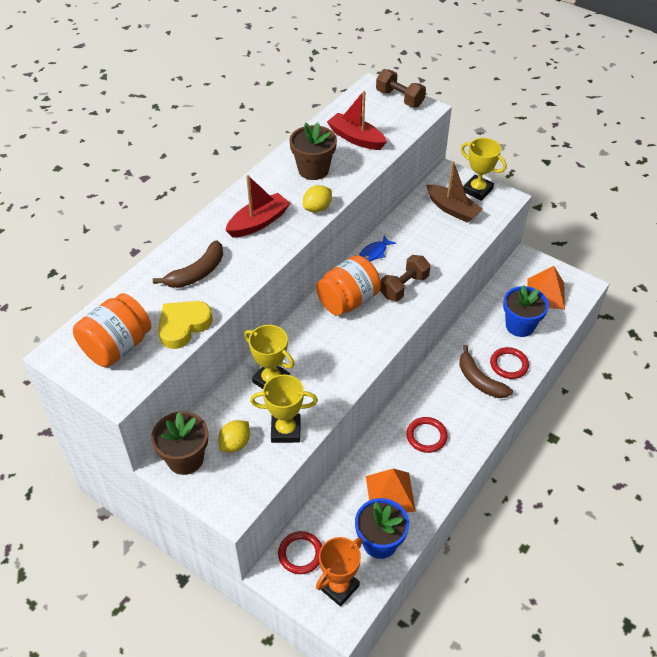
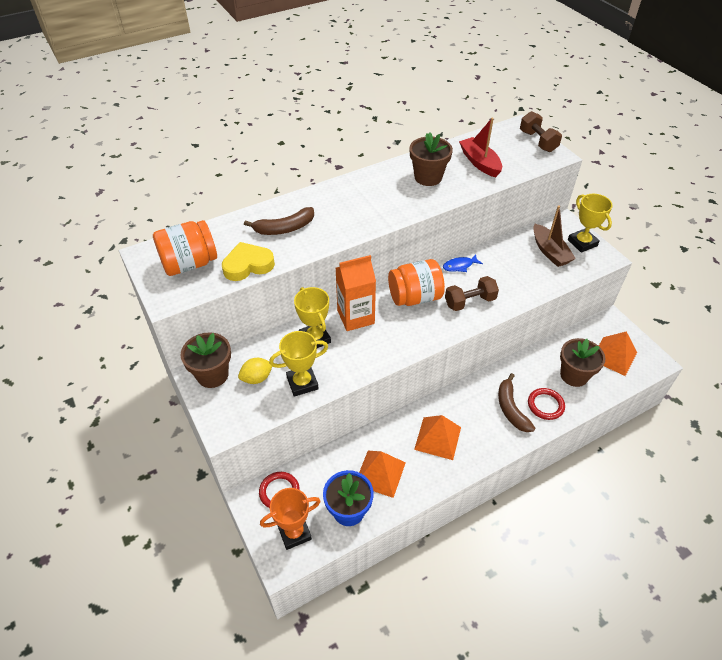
camera: 25 degrees right, 0 degrees up
(258, 222) = (357, 205): red boat -> none
(286, 430) = (302, 383): yellow trophy -> yellow trophy turned 45 degrees counterclockwise
(300, 342) = (355, 317): none -> orange carton
(317, 208) = (412, 208): yellow lemon -> none
(426, 436) = (437, 438): red ring -> orange pyramid
(520, 326) = (574, 375): blue flower pot -> brown flower pot

